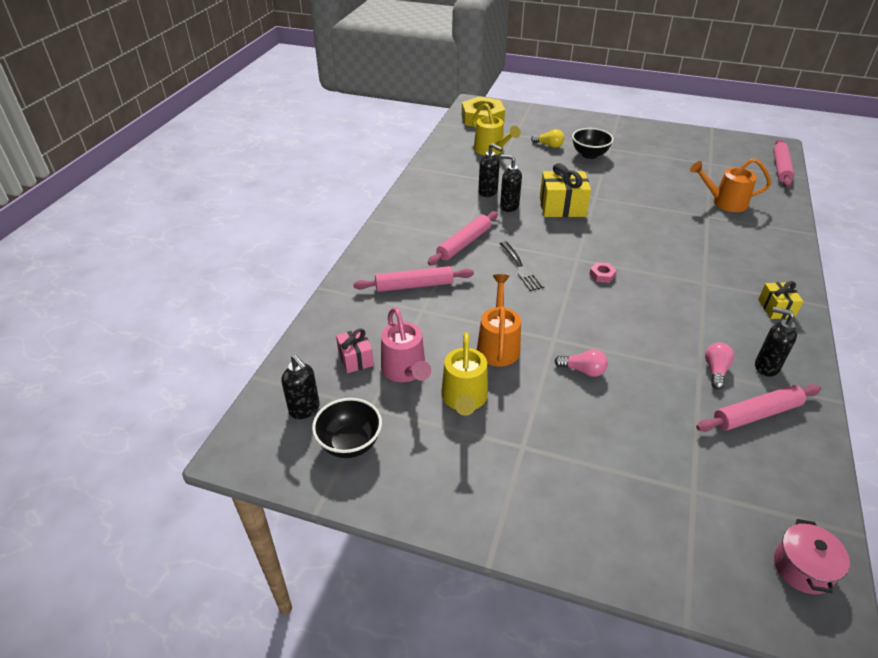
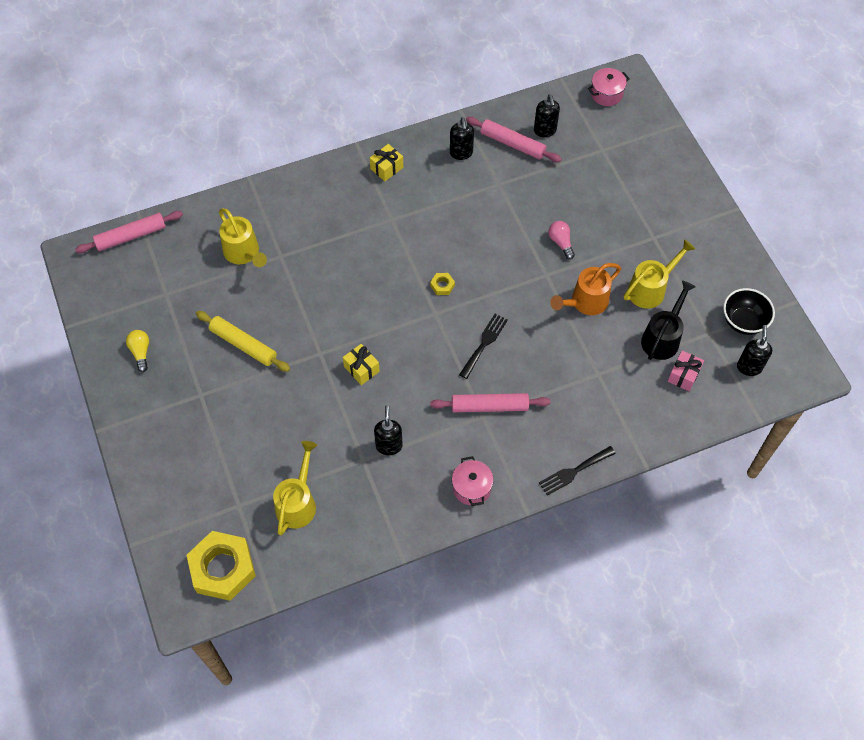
camera: 130 degrees left, 20 degrees up
(364, 252) = (574, 471): none -> black fork
(406, 371) = (663, 337): pink watering can -> black watering can
(414, 285) = (577, 400): pink rolling pin -> none
(415, 208) = (471, 487): none -> pink pot
(509, 206) = (399, 412): black soap dispenser -> black soap dispenser (545, 131)
(549, 145) = (239, 454): yellow light bulb -> yellow light bulb (141, 352)
(562, 207) = (361, 369): yellow gift -> yellow gift, size x0.59
(589, 155) = (231, 404): black bowl -> none
(602, 275) = (442, 285): pink nut -> yellow nut
(634, 174) = (243, 345): none -> yellow rolling pin
(715, 371) = (491, 176): pink light bulb -> none
(724, 202) = (244, 253): orange watering can -> yellow watering can

